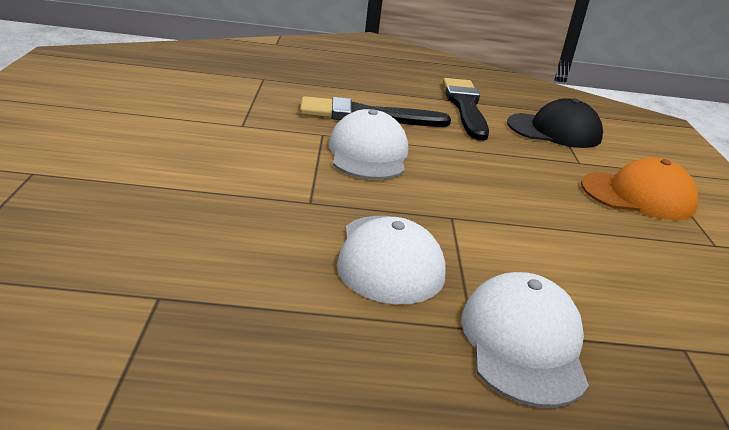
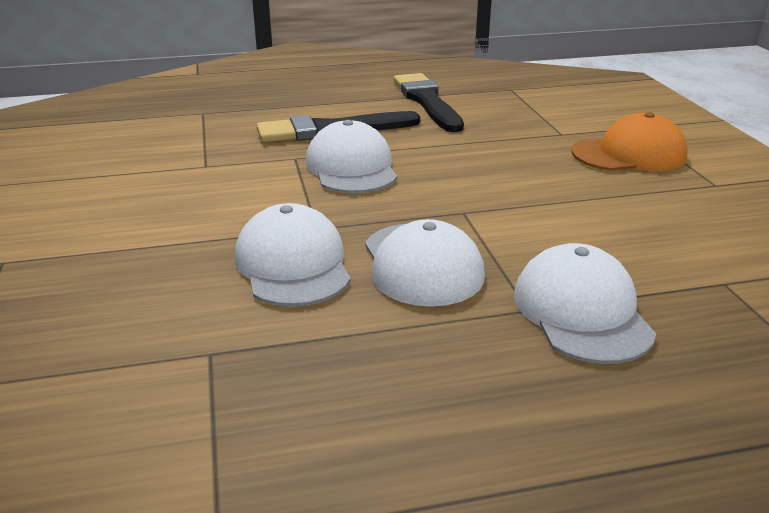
camera: 10 degrees left, 0 degrees up
(272, 231) = (293, 264): none -> white cap
(554, 131) = (525, 108): black cap -> none

